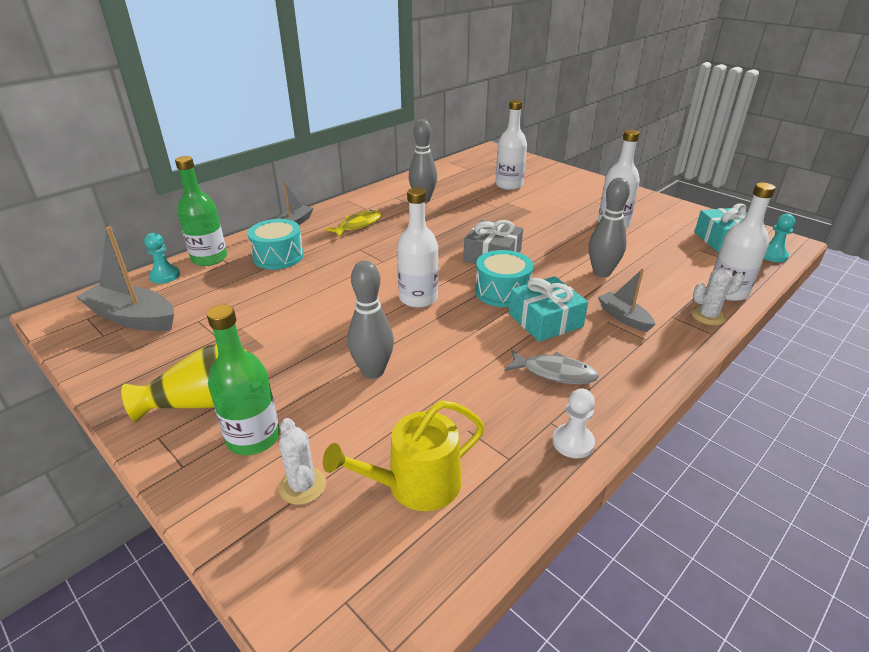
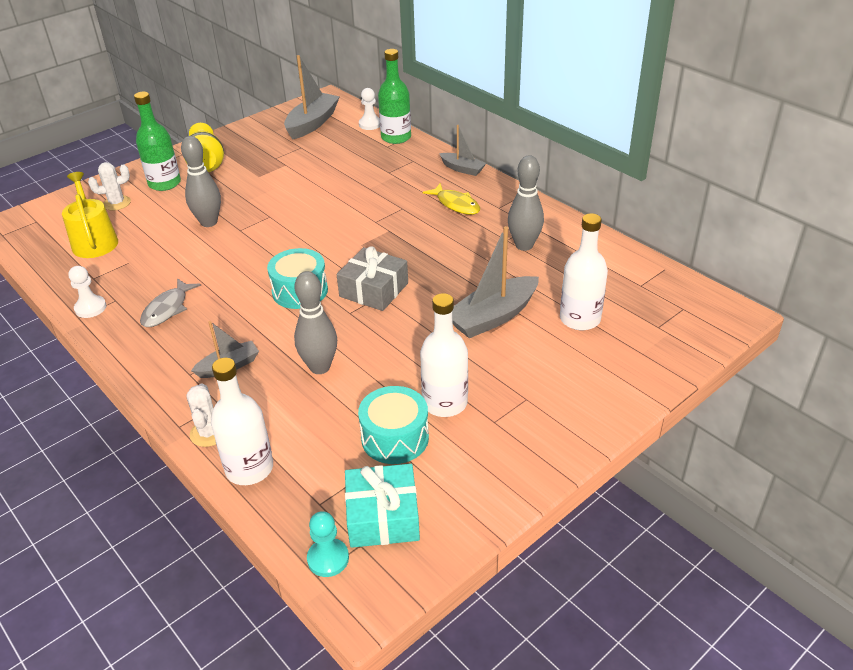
camera: 95 degrees right, 5 degrees up
(165, 276) = (370, 124): turquoise pawn -> white pawn
(278, 256) = (394, 168): turquoise drum -> turquoise drum (395, 438)
(418, 298) = (302, 242): white bottle -> none
(515, 210) = (493, 317): none -> grey boat
(545, 320) = (242, 313): turquoise gift -> none

